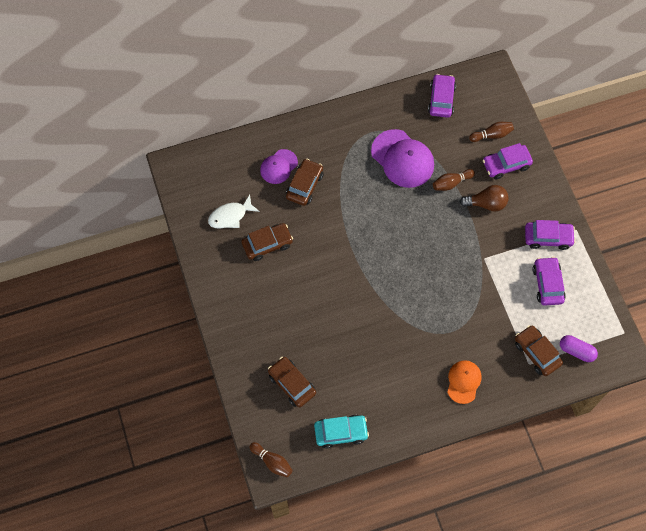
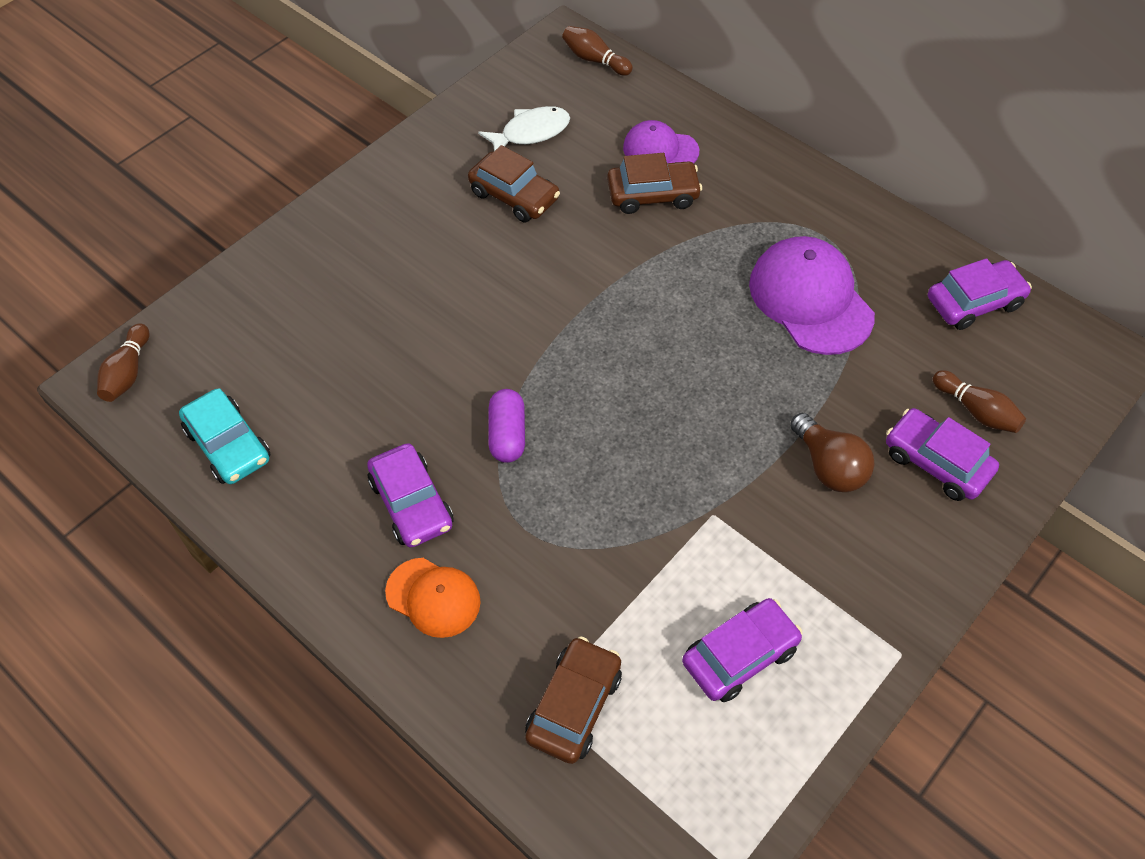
camera: 60 degrees right, 10 degrees down
(230, 216) = (530, 132): white fish -> white fish turned 120 degrees clockwise
(292, 384) = (284, 336): brown car -> none
(402, 159) = (810, 299): purple cap -> purple cap turned 135 degrees clockwise
(451, 183) = (824, 392): brown bowling pin -> brown bowling pin (594, 60)
(463, 382) = (433, 597): orange cap -> orange cap turned 45 degrees clockwise
(548, 238) = (841, 608): purple car -> purple car (411, 503)
(576, 351) = (627, 786): purple capsule -> purple capsule (507, 434)

